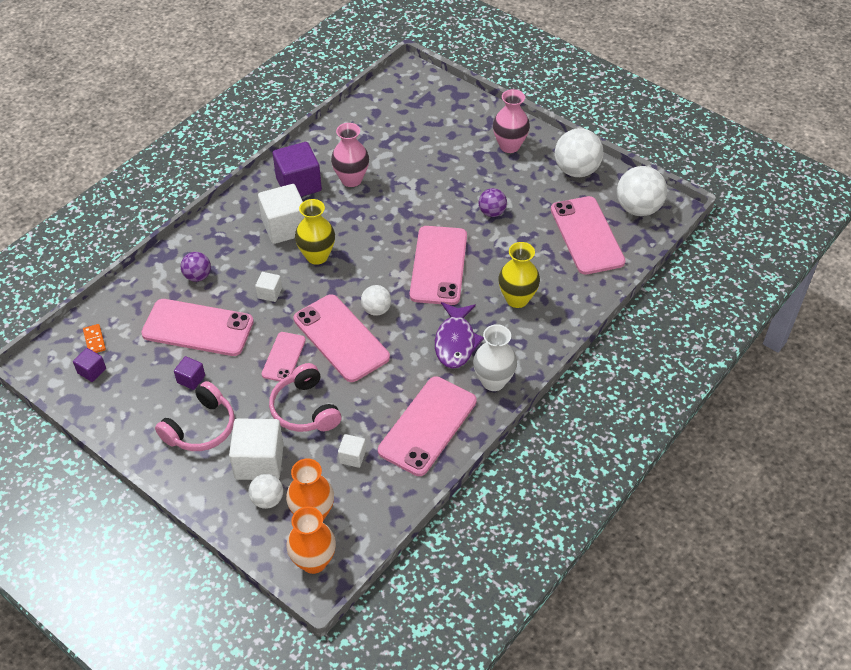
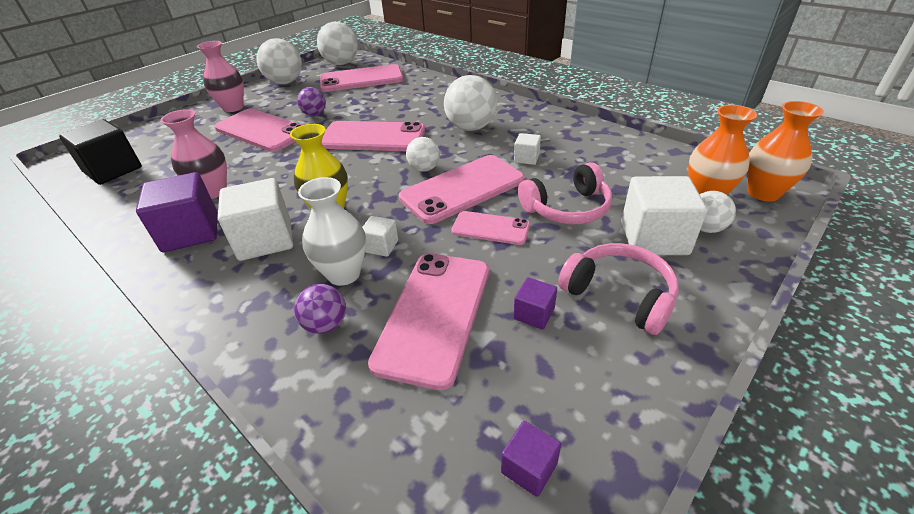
camera: 85 degrees left, 10 degrees down
(94, 340) = (449, 474): orange domino -> none
(352, 456) = (622, 176): white cube -> white cube (526, 158)
(390, 108) = (113, 170): none -> black cube
(427, 426) = (571, 138): pink phone -> pink phone (262, 130)
(455, 342) = (471, 128): purple fish -> white ball
(493, 381) = (516, 112): white vase -> white vase (344, 274)
(517, 299) = (424, 103): yellow vase -> none

